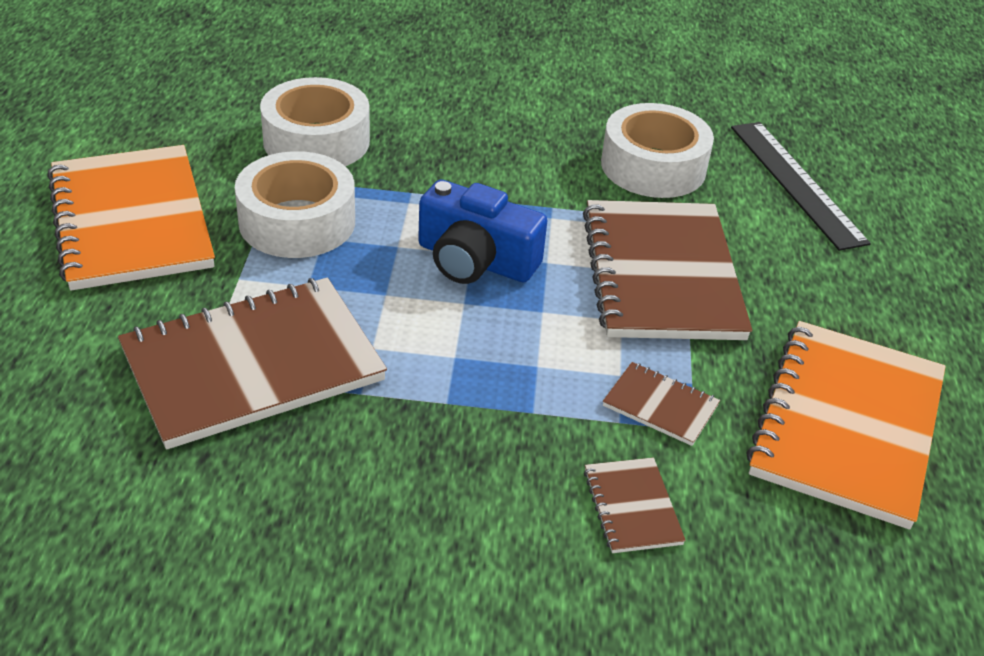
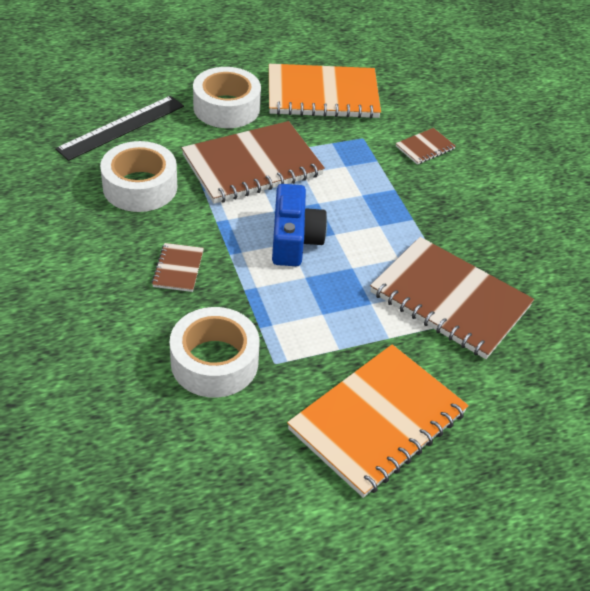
camera: 115 degrees left, 5 degrees up
(297, 221) = (315, 333): white tape -> white tape (226, 107)
(660, 406) = (356, 149): brown notebook -> brown notebook (178, 269)

